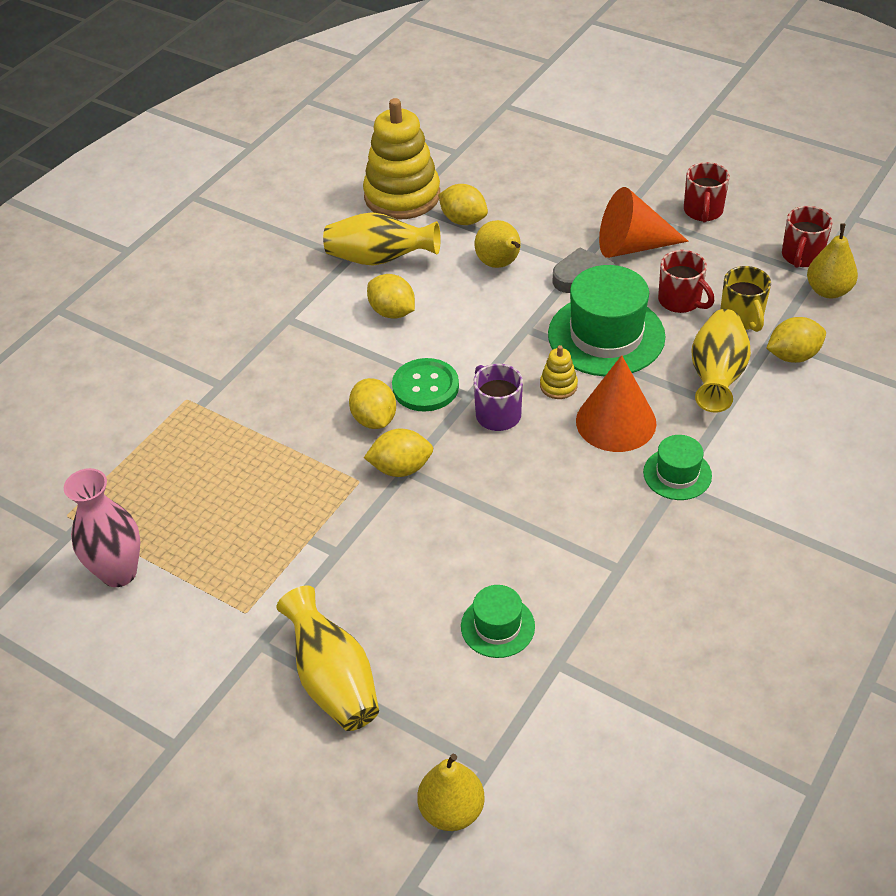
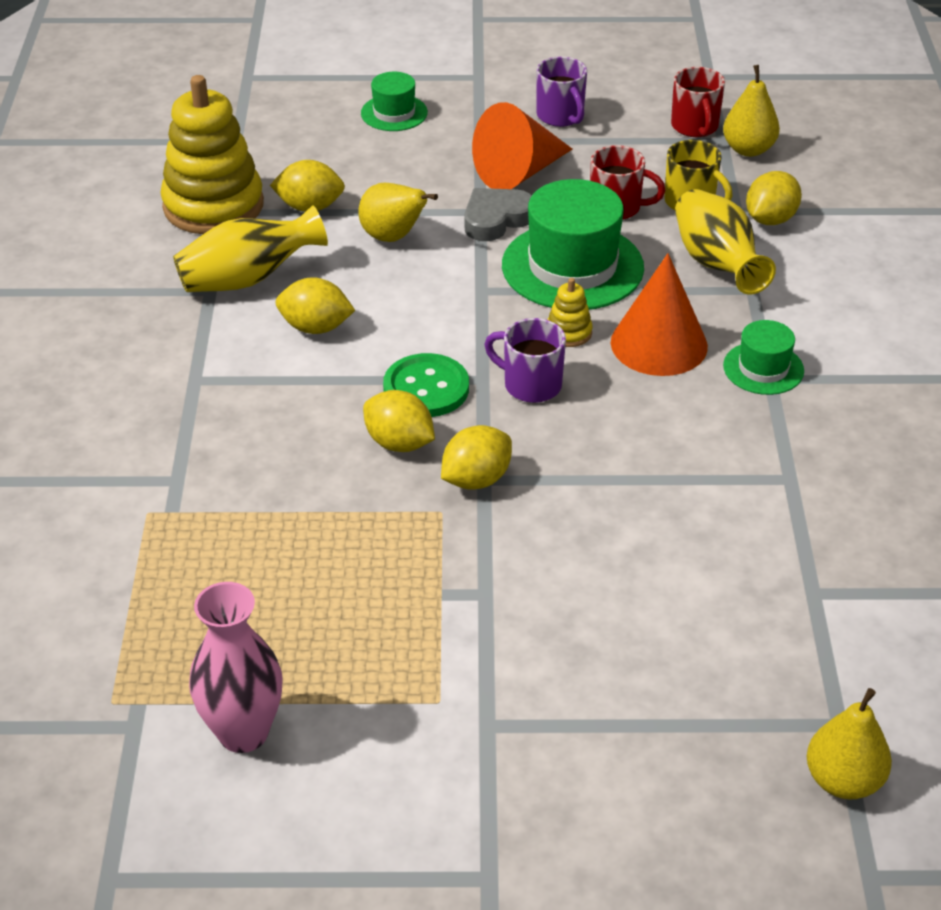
camera: 35 degrees left, 5 degrees down
(333, 680) = (604, 721): yellow vase -> none
(497, 626) = (724, 586): green hat -> green hat (394, 113)
(703, 211) = (561, 116): red mug -> purple mug

